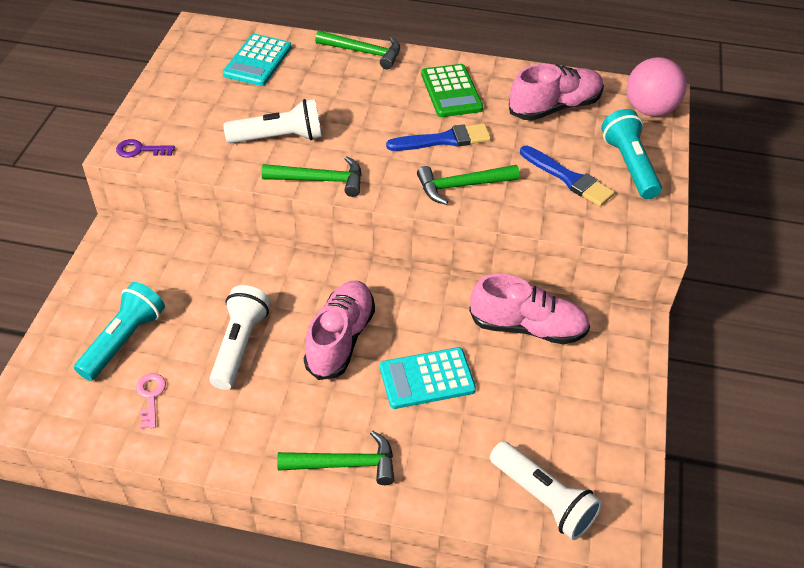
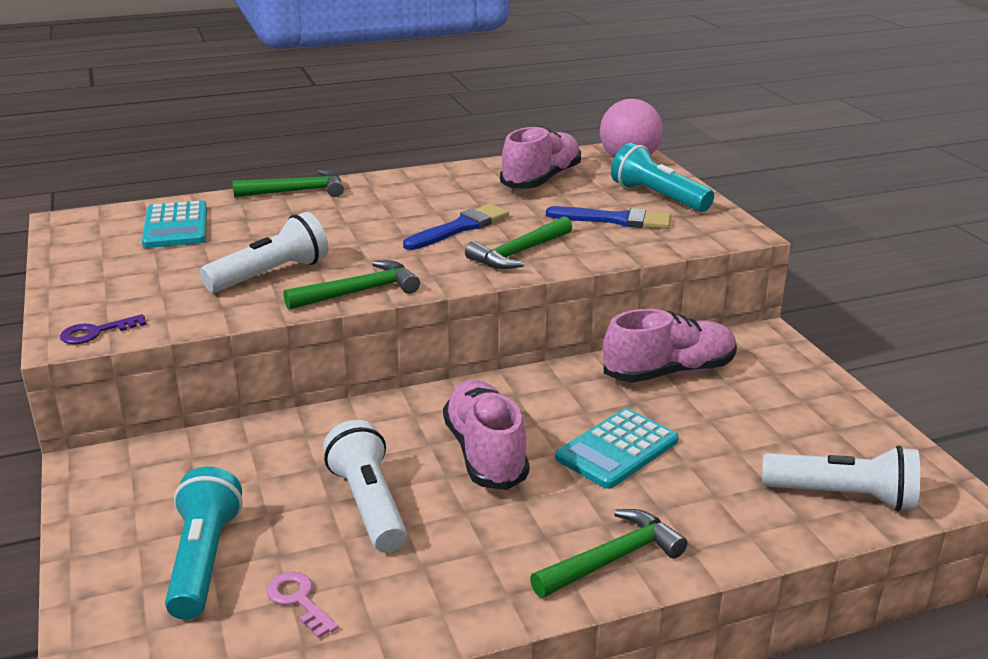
camera: 30 degrees left, 20 degrees down
(451, 91) = (426, 195): green calculator -> none

